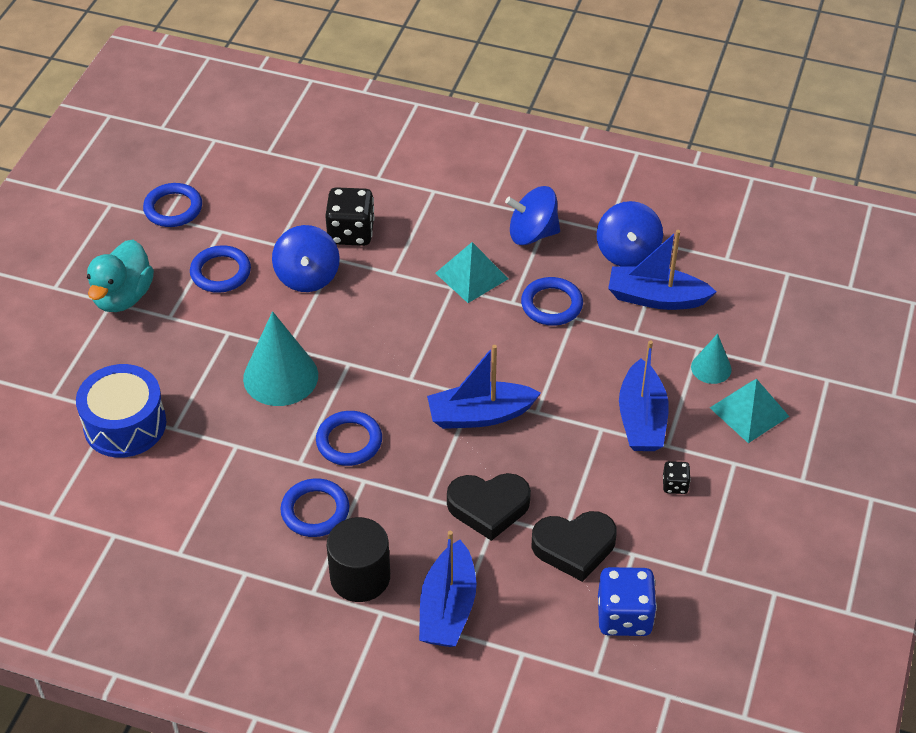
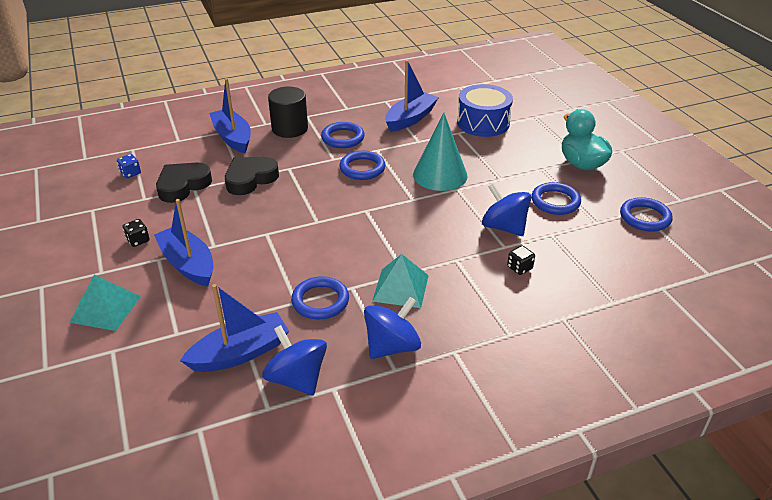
camera: 140 degrees right, 10 degrees down
(351, 233) = (519, 268): black dice -> black dice, size x0.50
(480, 415) = (301, 214): blue boat -> blue boat (410, 119)
(624, 616) = (130, 173): blue dice -> blue dice, size x0.50
(711, 368) = (155, 323): turquoise cone -> none

